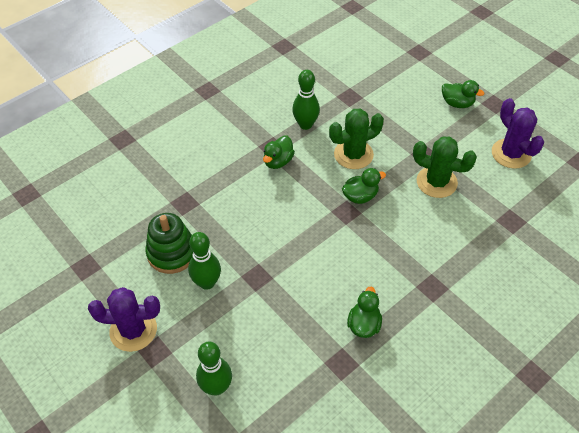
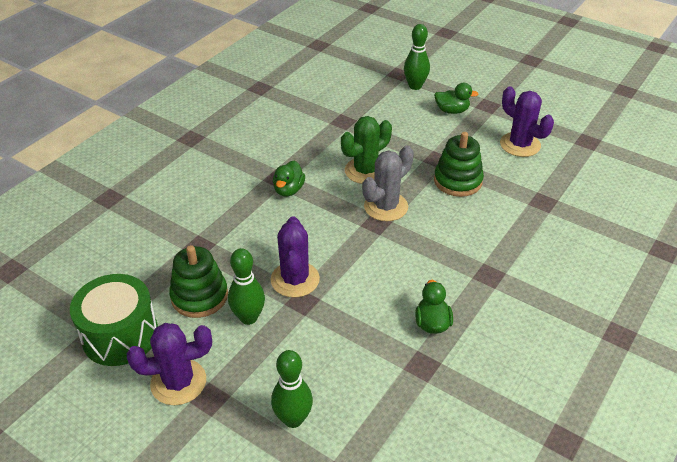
camera: 15 degrees left, 10 degrees down
(98, 275) = (120, 335): none -> green drum
(257, 254) = (295, 279): none -> purple cactus
(305, 124) = (306, 152): green bowling pin -> green bowling pin (415, 86)
(360, 196) = (386, 207): green duck -> grey cactus
(436, 182) = (457, 181): green cactus -> green stacking toy

